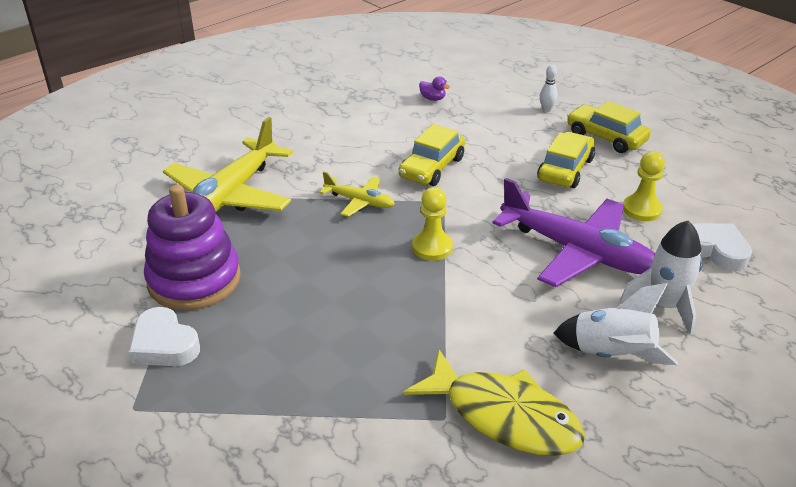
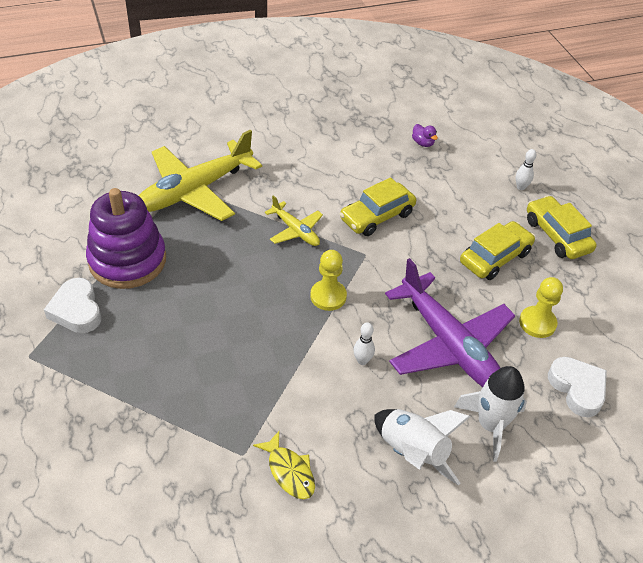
camera: 20 degrees right, 10 degrees up
(504, 416) = (289, 471): yellow fish -> yellow fish, size x0.53
(505, 291) = (362, 360): none -> white bowling pin

